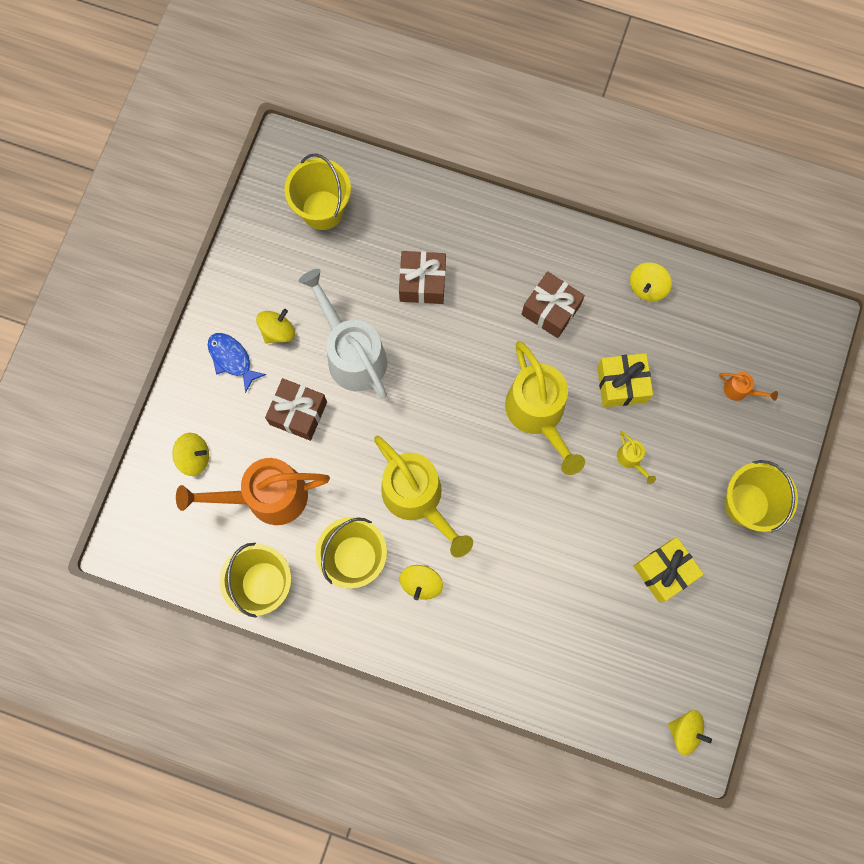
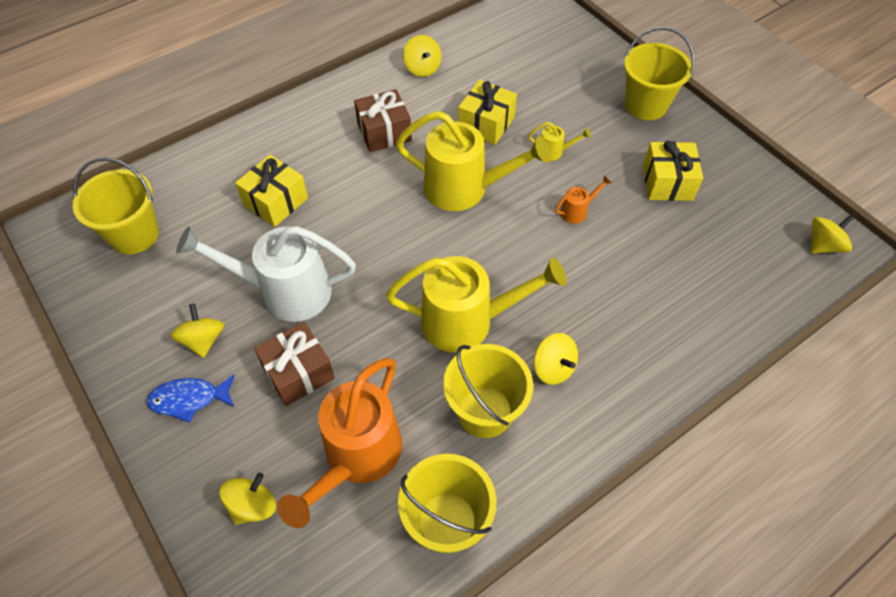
camera: 55 degrees left, 20 degrees down
(422, 283) = (275, 201): brown gift -> yellow gift
(740, 390) = (551, 62): orange watering can -> orange watering can (577, 211)

